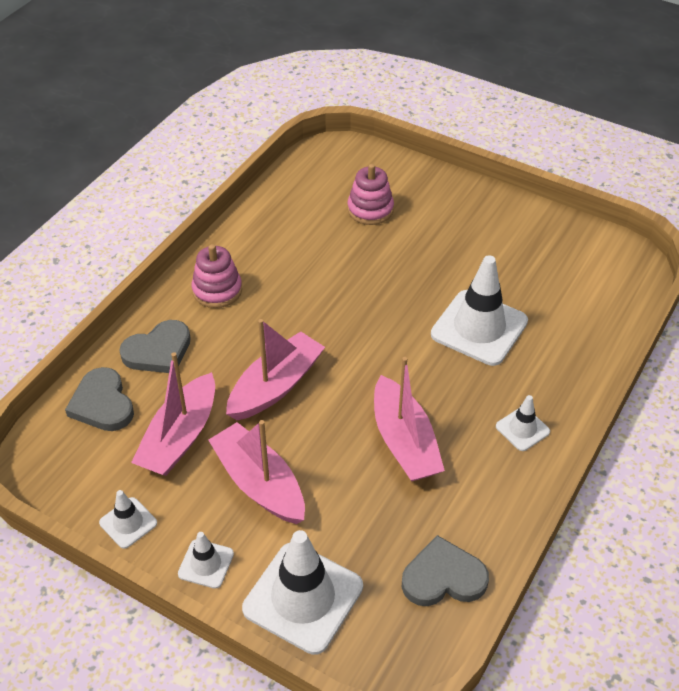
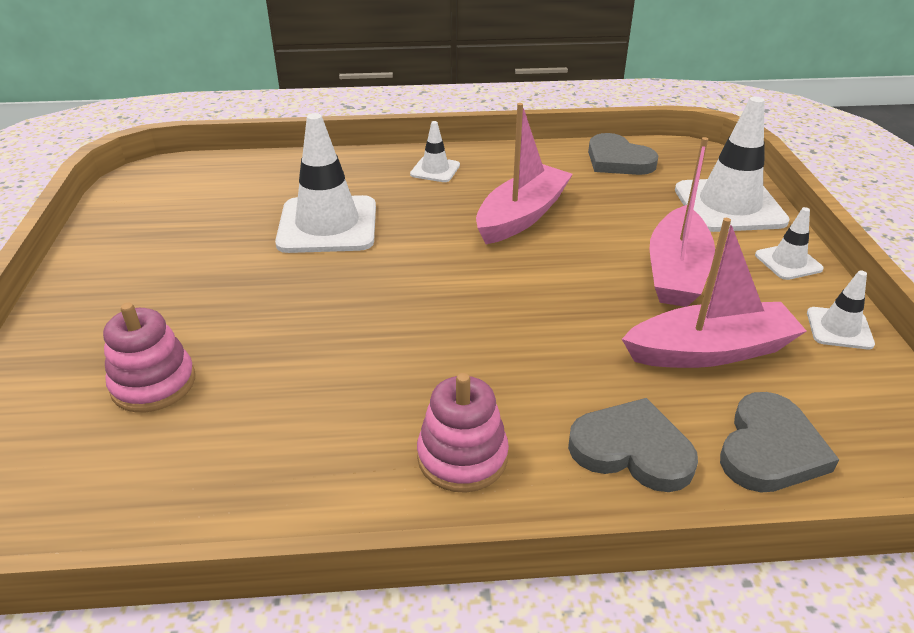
camera: 125 degrees left, 10 degrees down
(275, 386) = (557, 317): pink boat -> none

